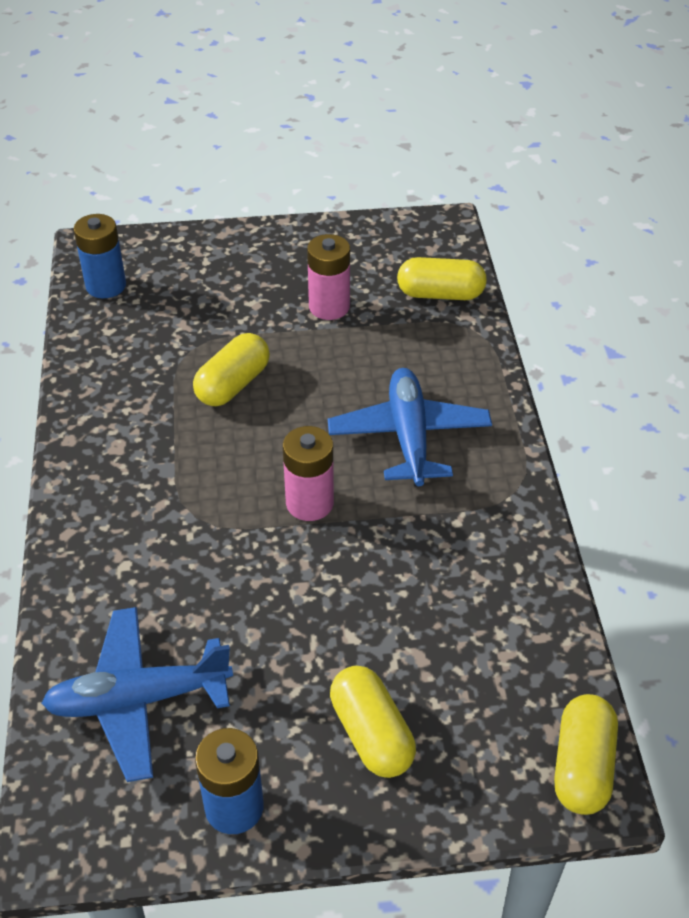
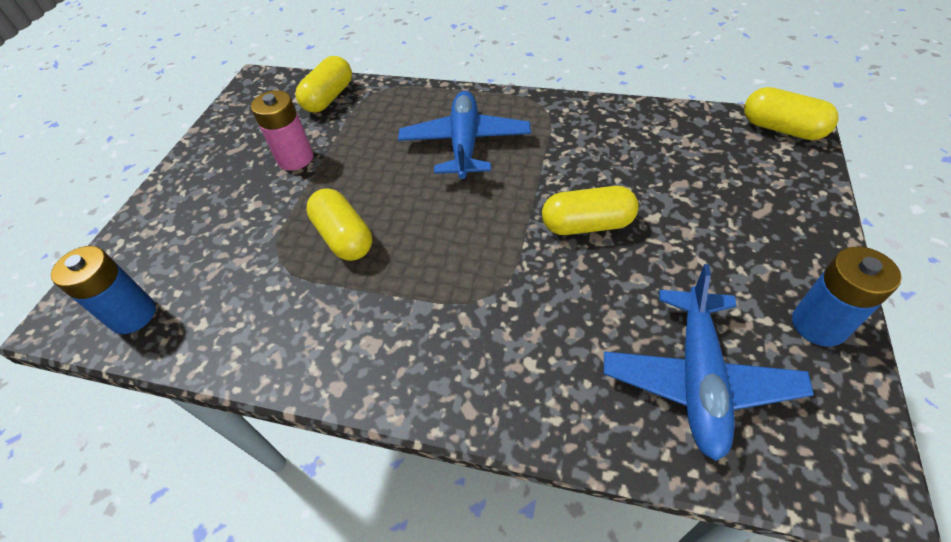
camera: 65 degrees left, 5 degrees up
(309, 503) = (508, 213): pink battery -> none
(371, 734) = (749, 224): yellow capsule -> yellow capsule (587, 225)
(409, 436) = (465, 144): blue plane -> blue plane turned 75 degrees clockwise

